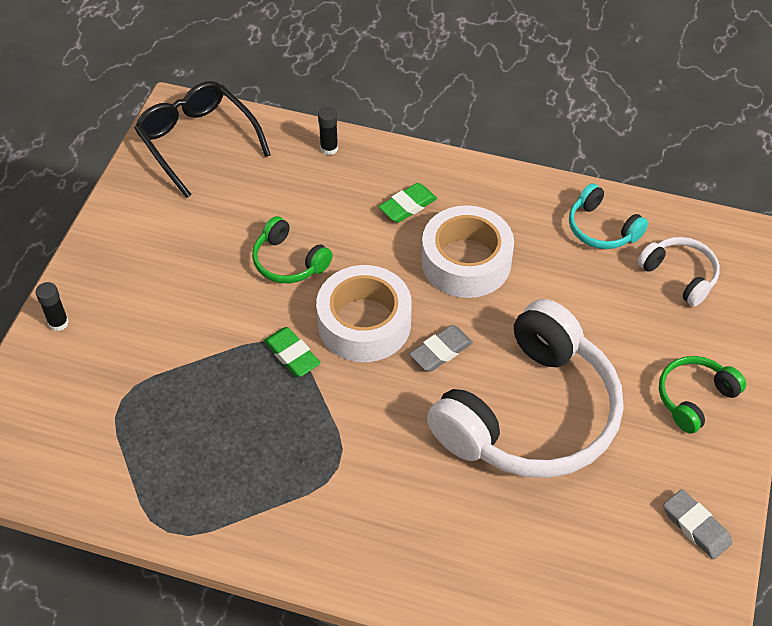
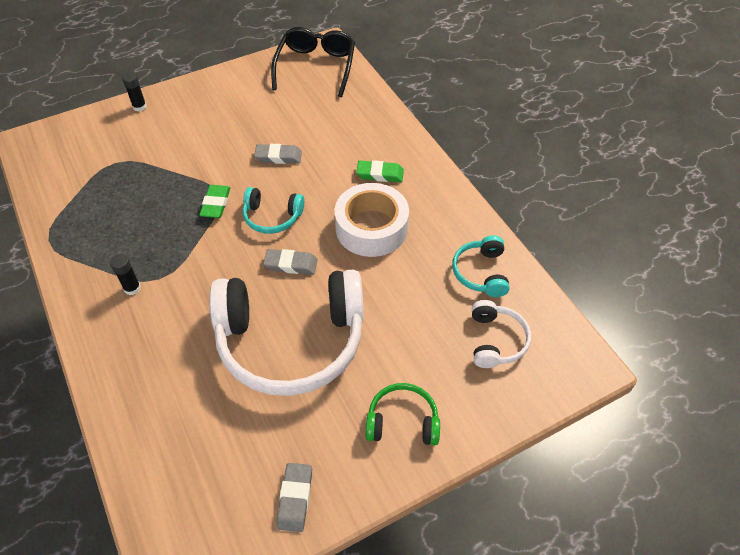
camera: 45 degrees right, 0 degrees up
(289, 261) = (278, 156): green headphones -> grey eraser
(329, 148) = (378, 115): black glue stick -> black glue stick (132, 288)
(364, 323) = (272, 217): white tape -> turquoise headphones

